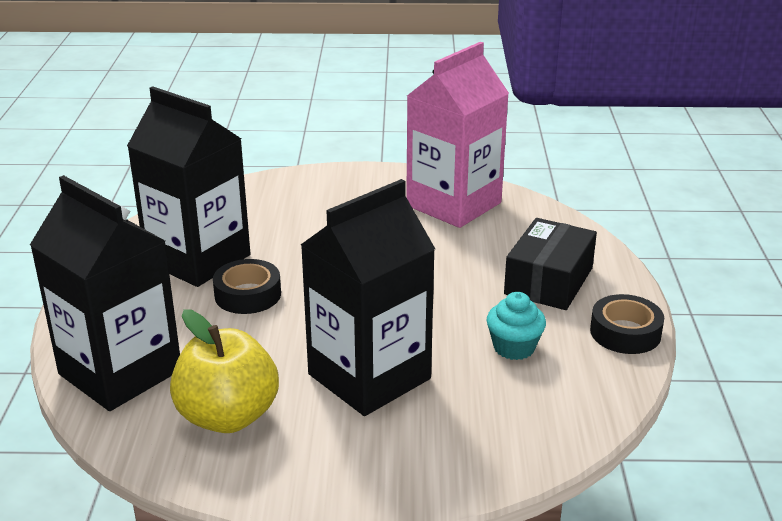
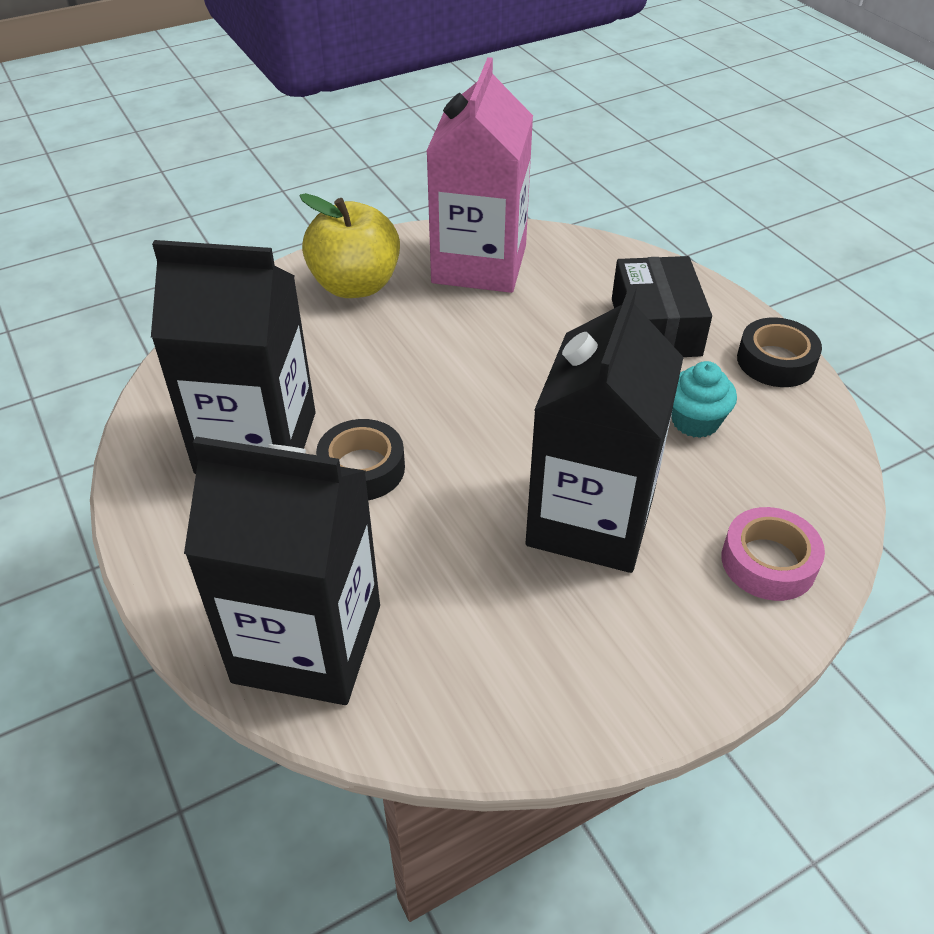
camera: 30 degrees left, 15 degrees up
(228, 416) = (490, 643): yellow apple -> yellow apple (355, 285)
(474, 449) = (768, 562): none -> pink tape

